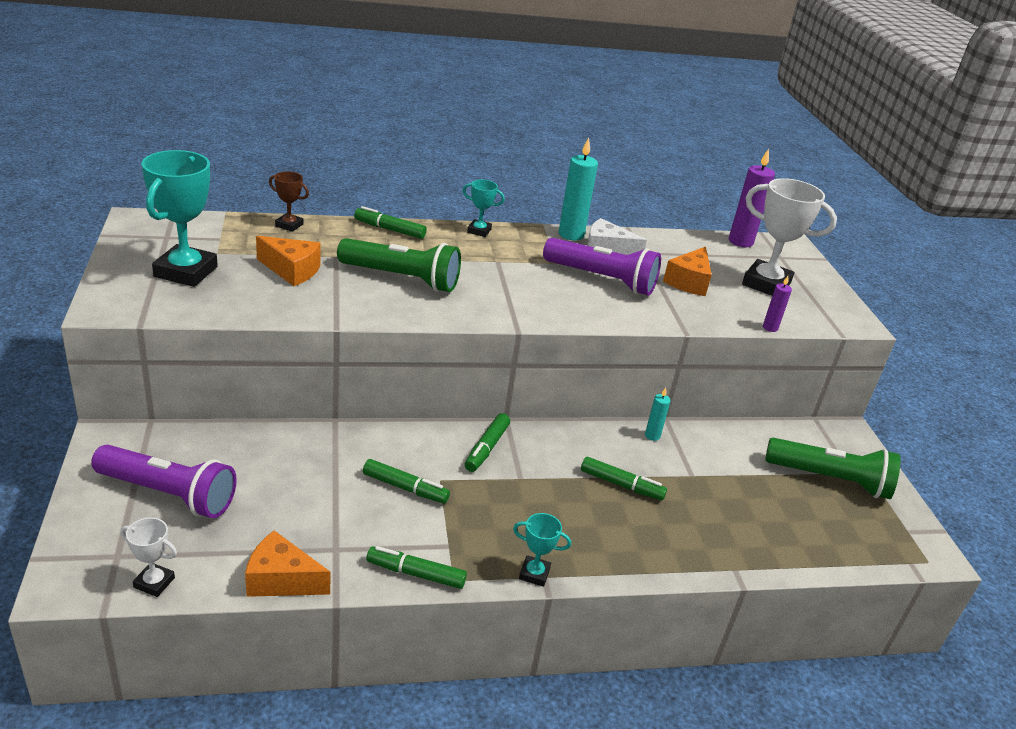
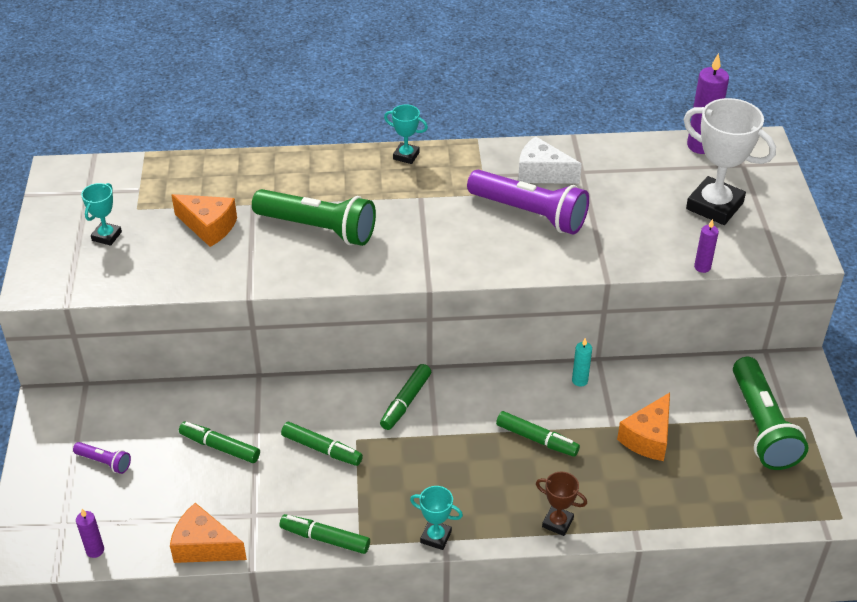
camera: 10 degrees right, 10 degrees up
(154, 582) = (95, 550): white trophy -> purple candle
(168, 494) = (104, 462): purple flashlight -> purple flashlight, size x0.45
(186, 272) = (106, 236): turquoise trophy -> turquoise trophy, size x0.50
(289, 225) = (208, 165): brown trophy -> brown trophy (557, 523)
(390, 229) = (311, 162): green marker -> green marker (220, 447)
(571, 234) = (506, 152): turquoise candle -> none
(688, 282) = (626, 210): orange cheese -> orange cheese (648, 437)
(830, 479) = (762, 426): green flashlight -> green flashlight turned 60 degrees clockwise

